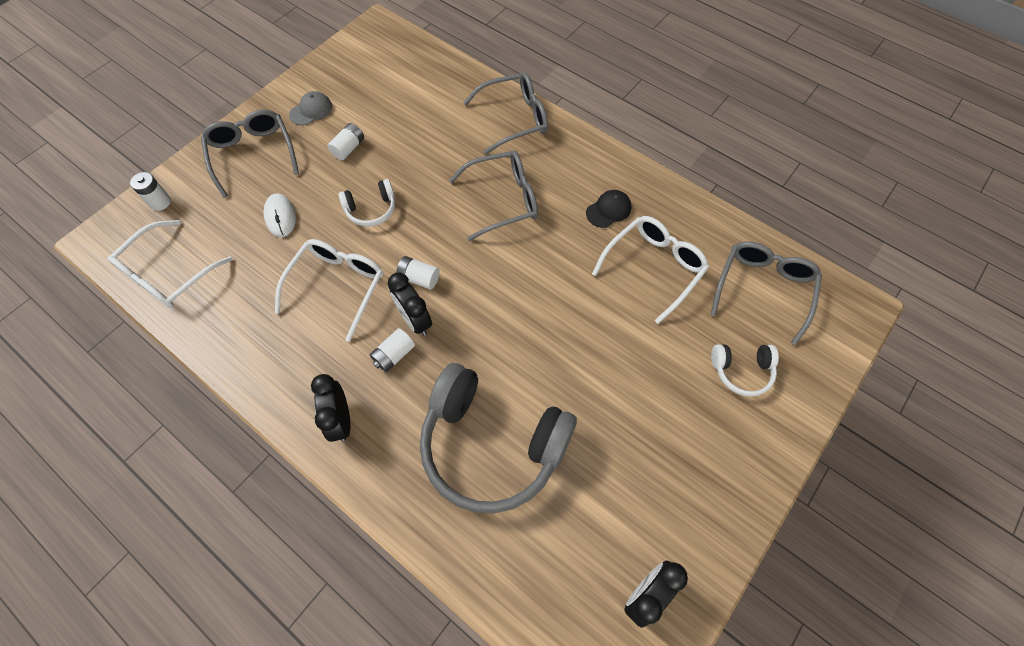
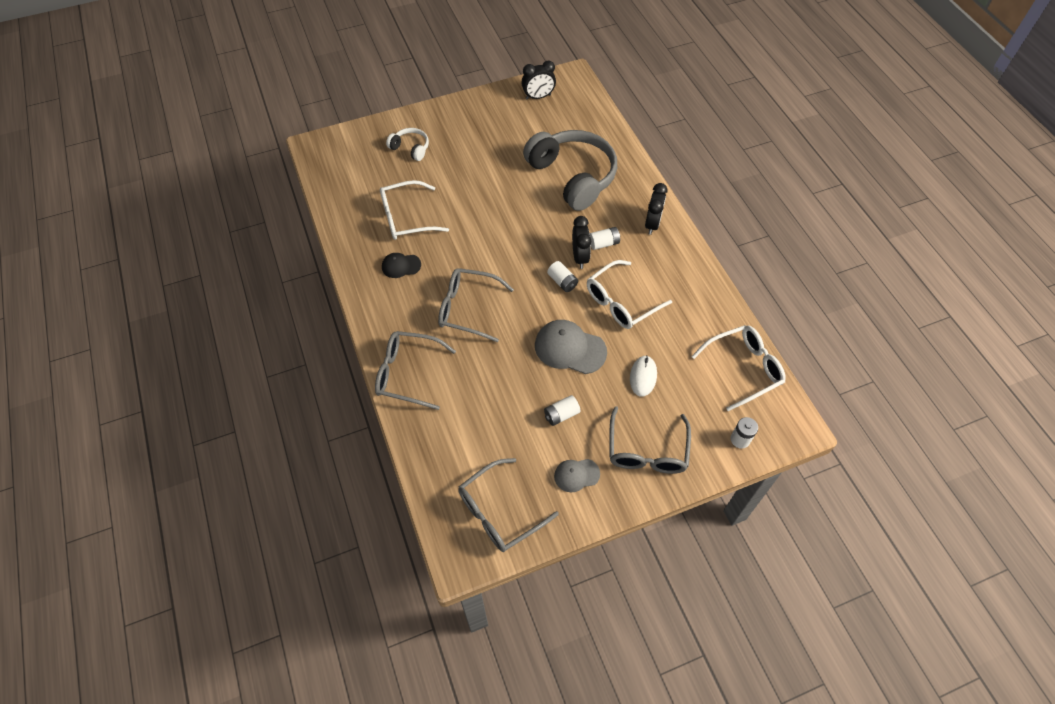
camera: 150 degrees left, 5 degrees down
(371, 209) = (570, 348): white headphones -> grey cap
(763, 289) = (355, 177): grey glasses -> grey glasses (499, 512)

